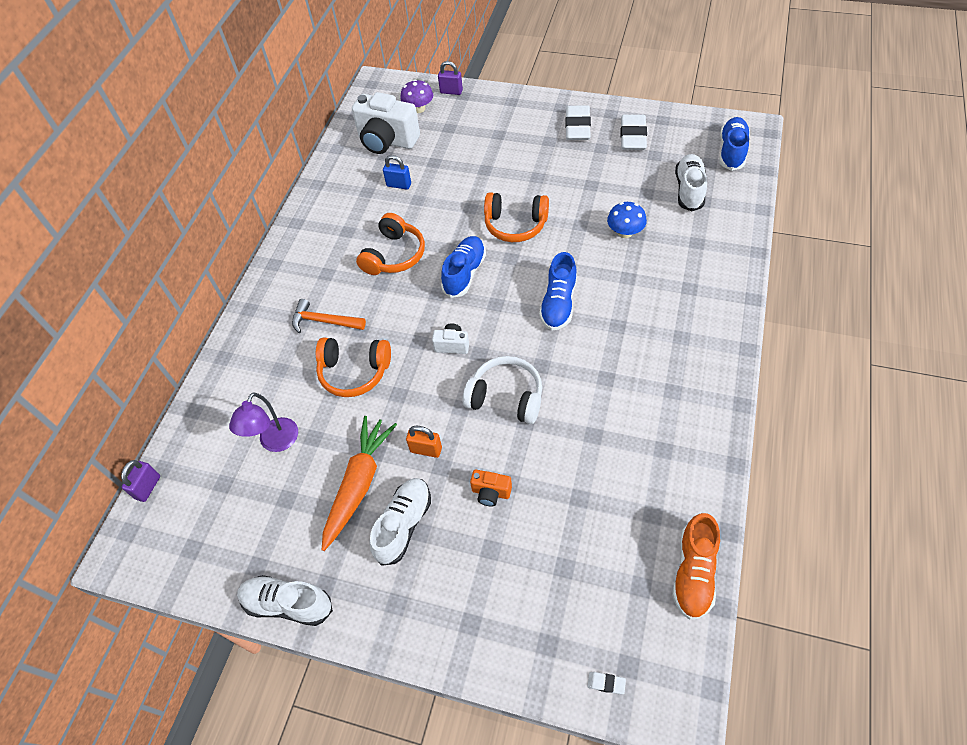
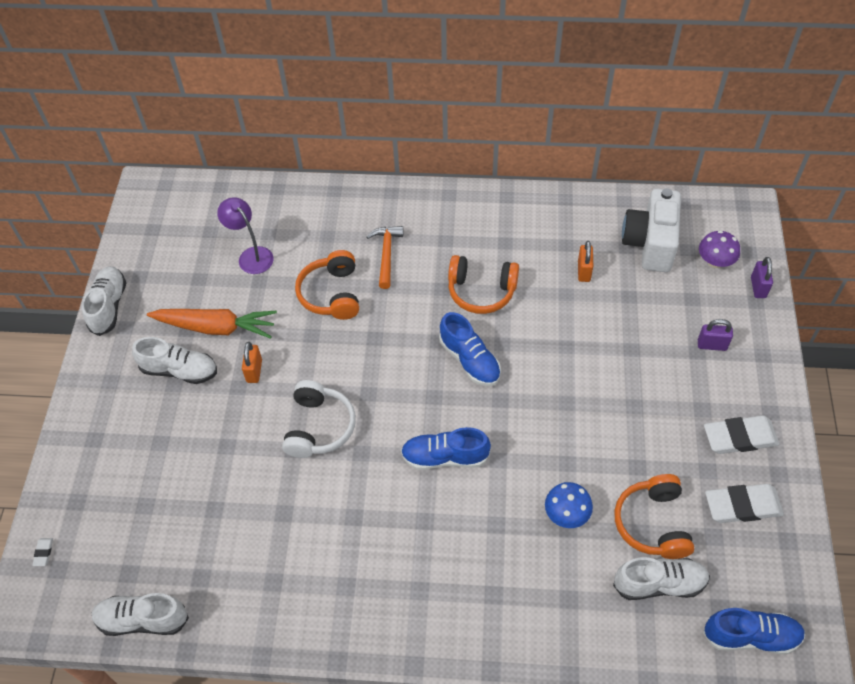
camera: 75 degrees right, 0 degrees up
(148, 487) = (203, 183): purple padlock -> purple padlock (712, 345)
(275, 442) = (251, 255): purple lamp -> purple lamp turned 45 degrees clockwise
(399, 185) = (584, 271): blue padlock -> orange padlock
(452, 345) = (374, 368): white camera -> none
(464, 273) = (469, 360): blue shoe -> blue shoe turned 45 degrees clockwise
(491, 493) = (214, 432): orange camera -> none
(515, 225) = (551, 396): orange headphones -> orange headphones (652, 523)
(693, 573) = (143, 620): orange shoe -> white shoe

